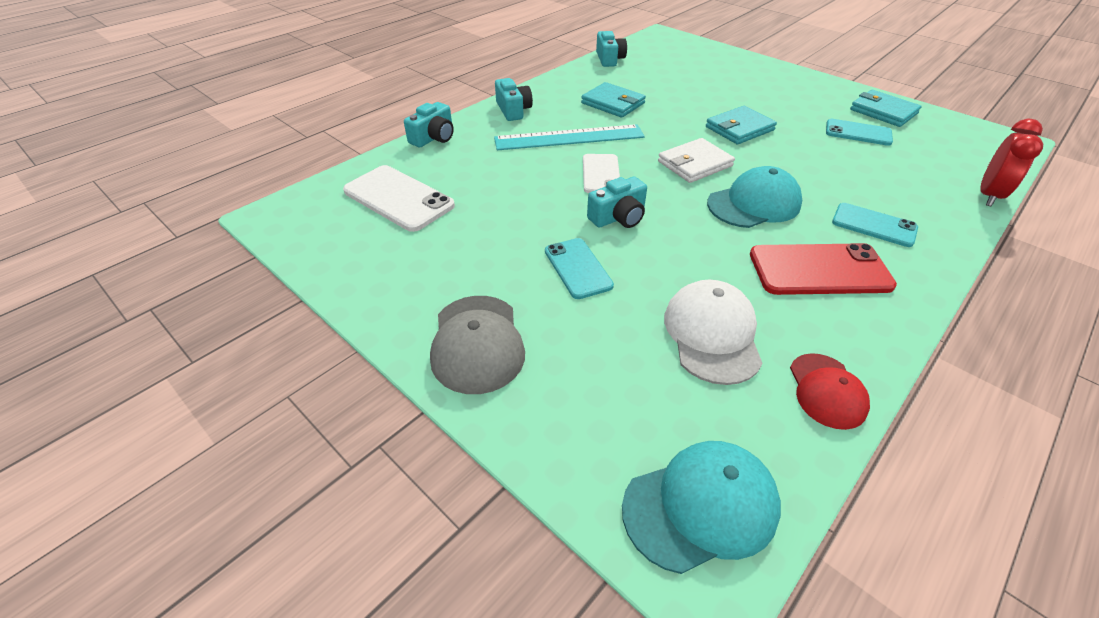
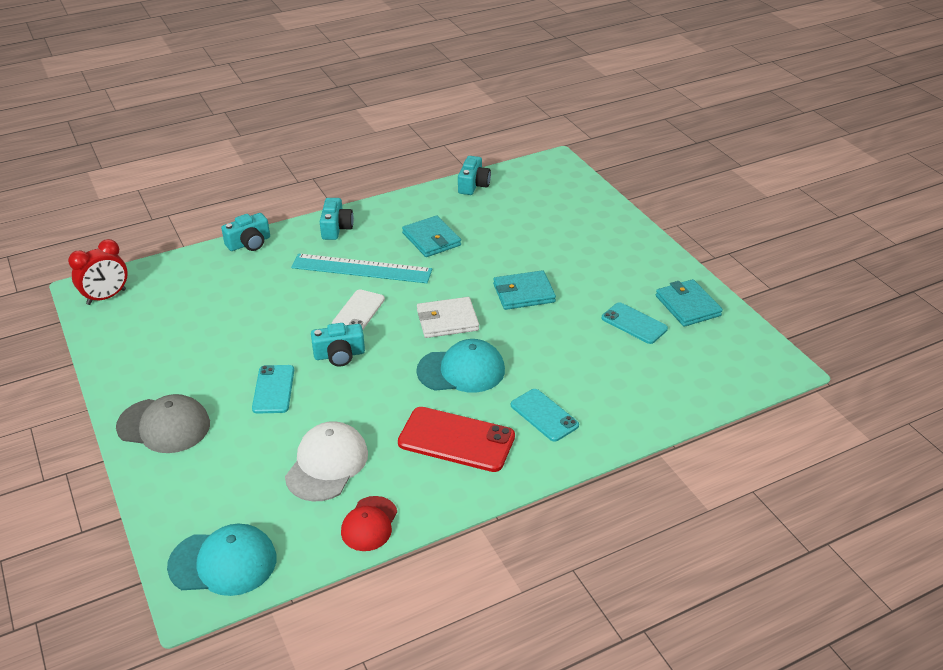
camera: 20 degrees right, 5 degrees down
(398, 198) = (184, 296): white phone -> none
(477, 343) = (164, 425): grey cap -> grey cap turned 90 degrees counterclockwise
(989, 195) = (684, 415): red clock -> red clock (106, 297)

